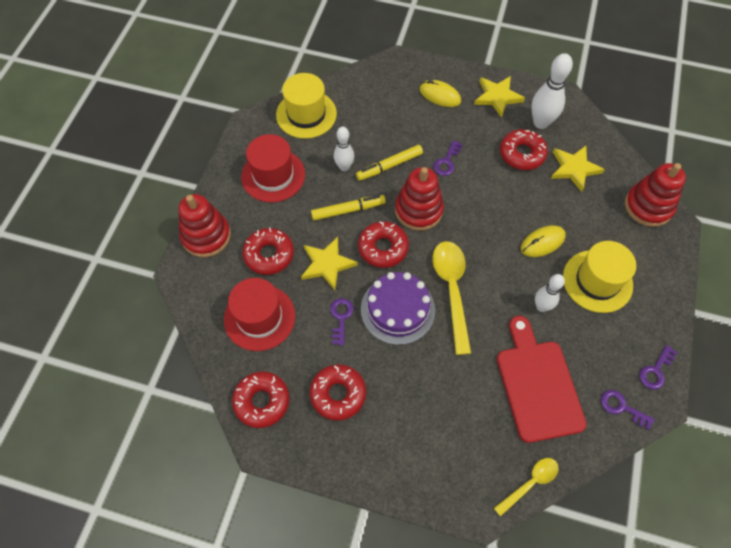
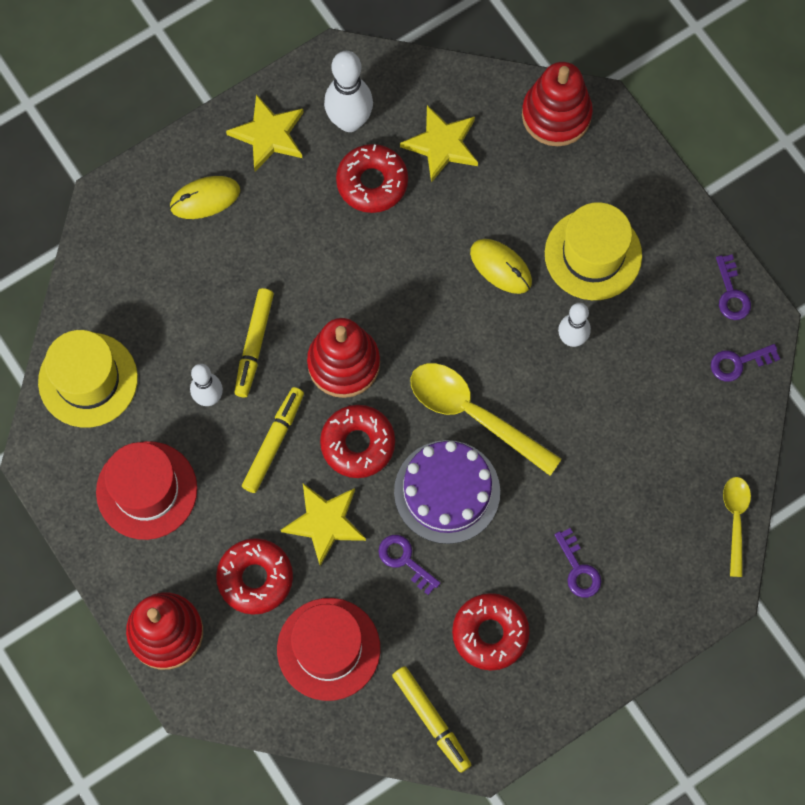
camera: 50 degrees left, 10 degrees up
(262, 401) = (431, 720): red donut -> yellow marker
(447, 161) = (306, 274): purple key -> purple key (578, 569)
(537, 385) = (649, 422): red cutting board -> none
(542, 242) = (501, 267): yellow mouse -> yellow mouse turned 60 degrees counterclockwise

